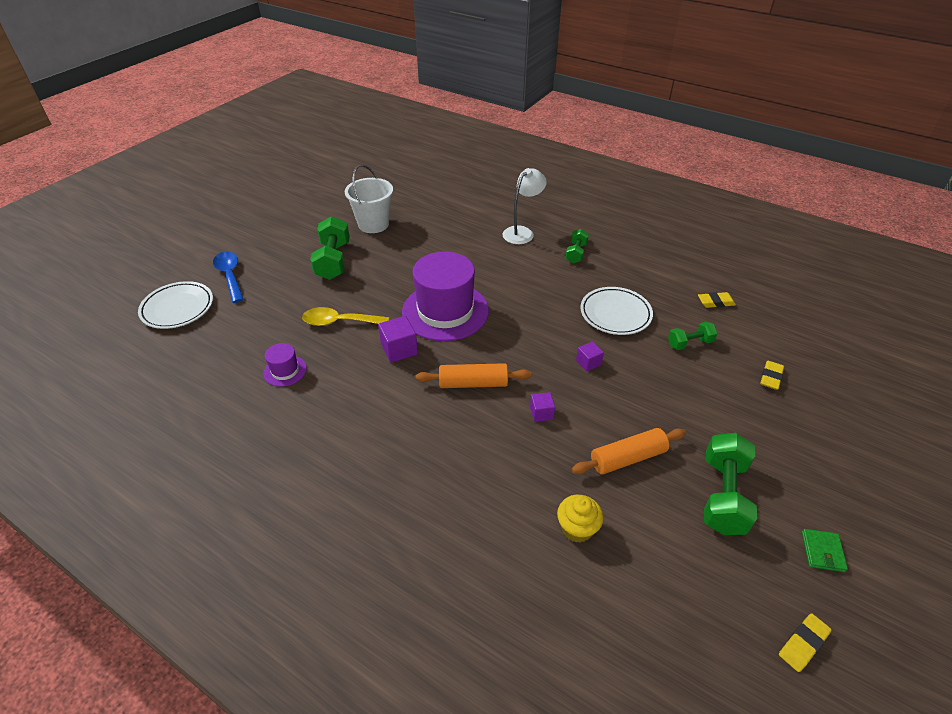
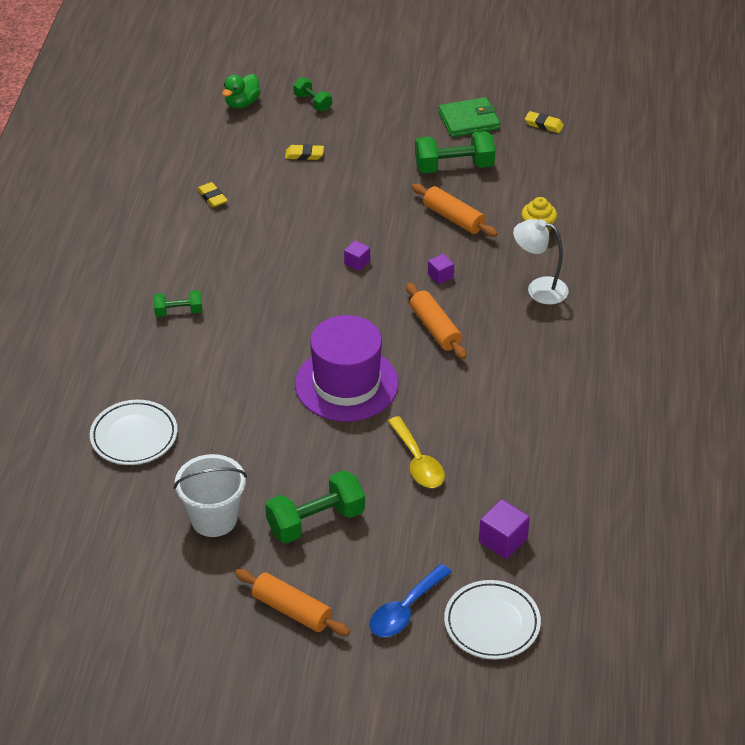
camera: 115 degrees left, 0 degrees up
(279, 234) = (292, 610): none -> orange rolling pin
(285, 371) = (513, 469): purple hat -> none
(399, 349) = (426, 396): purple cube -> purple cube (503, 540)
(522, 232) = (157, 368): white lamp -> white lamp (539, 289)
(615, 314) = (273, 260): white plate -> white plate (134, 436)
(689, 343) = (288, 205): green dumbbell -> green dumbbell (312, 102)
(822, 551) = (469, 120): green wallet -> green wallet, size x1.80
(872, 358) = (242, 103): none -> green duck

